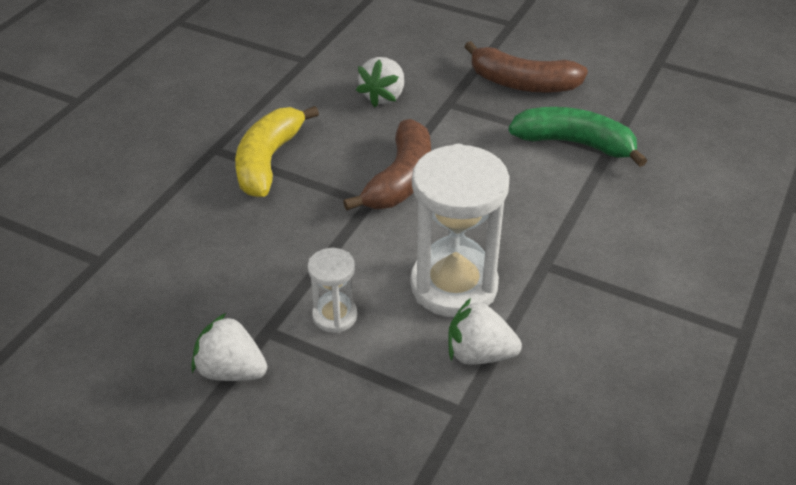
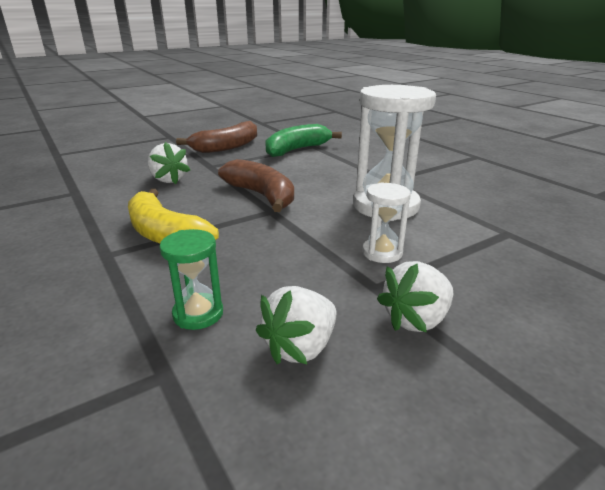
camera: 60 degrees left, 15 degrees down
(167, 242) = (198, 314): none -> green hourglass
(479, 354) = (456, 214): white strawberry -> white strawberry (300, 347)

